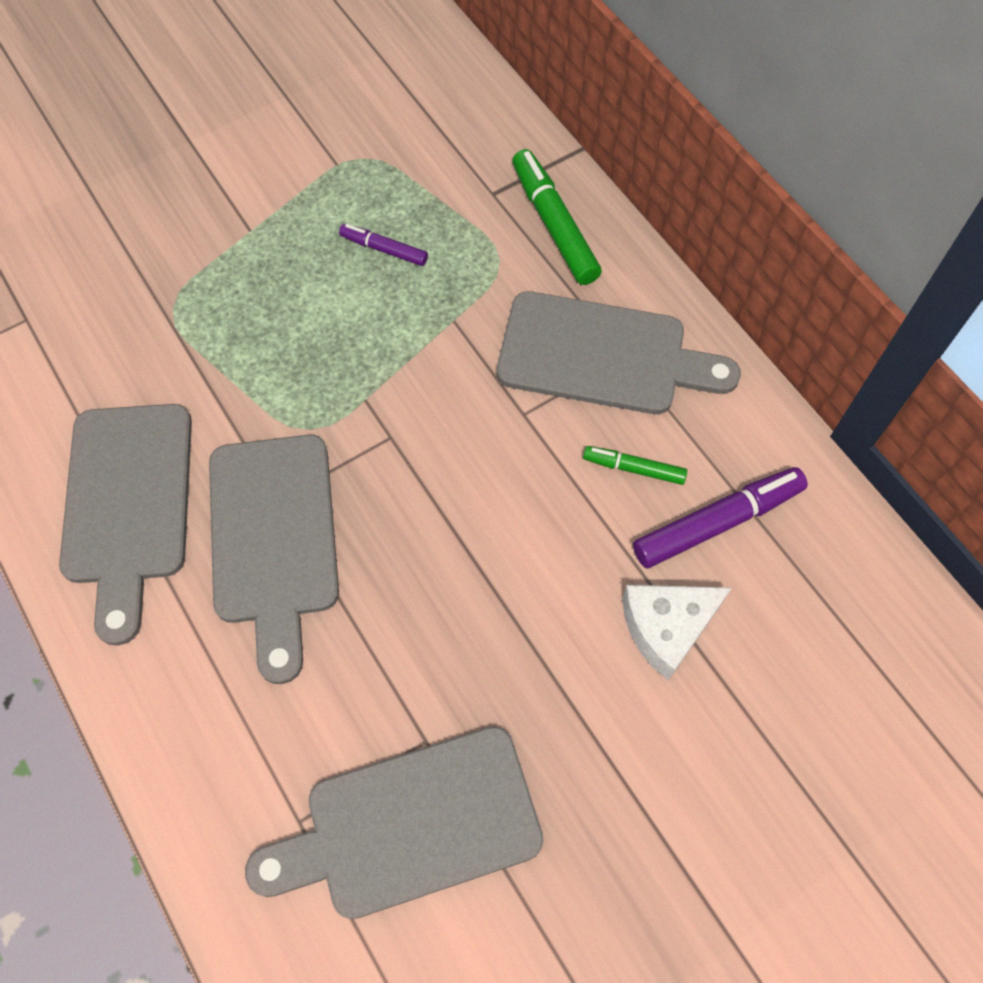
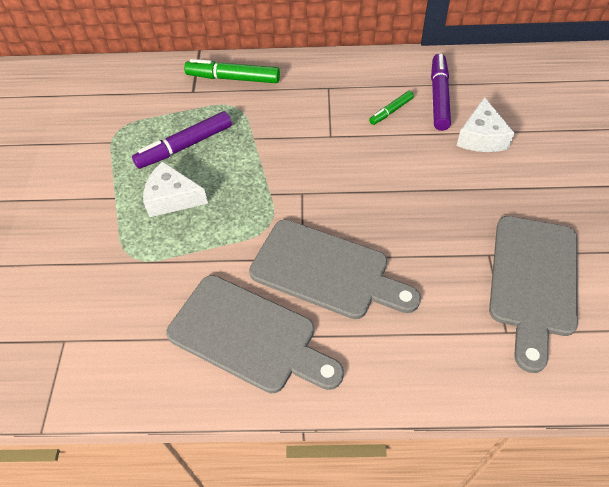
camera: 55 degrees left, 10 degrees down
(287, 292) = (172, 198): none -> white cheese
(384, 249) = (185, 146): purple marker -> purple marker, size x1.77
(602, 356) = (322, 95): grey cutting board -> none

